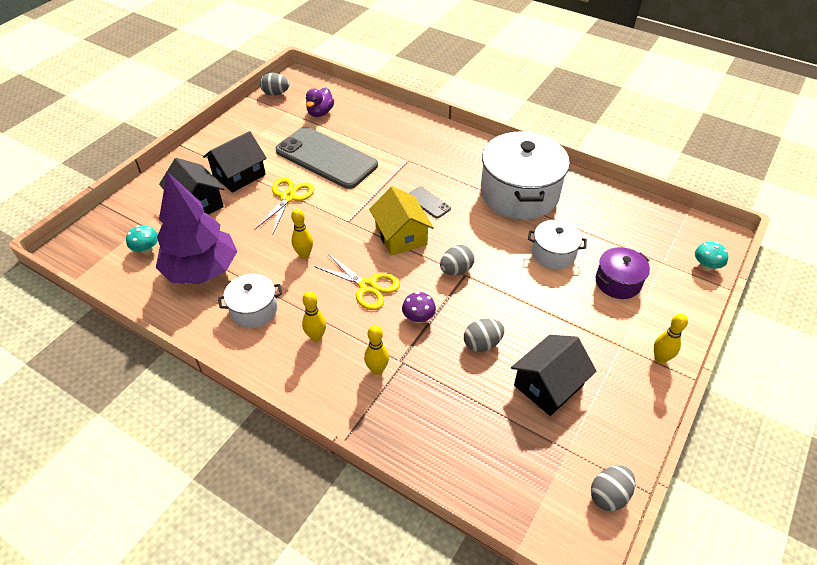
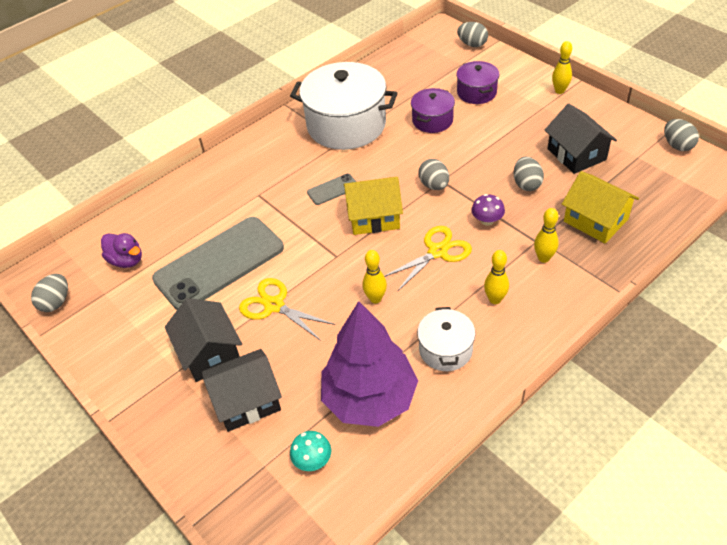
camera: 70 degrees left, 0 degrees up
(444, 412) = (595, 220): none -> yellow house
(553, 253) = (432, 120): white pot -> purple pot
(706, 266) = (472, 44): turquoise mushroom -> grey egg

